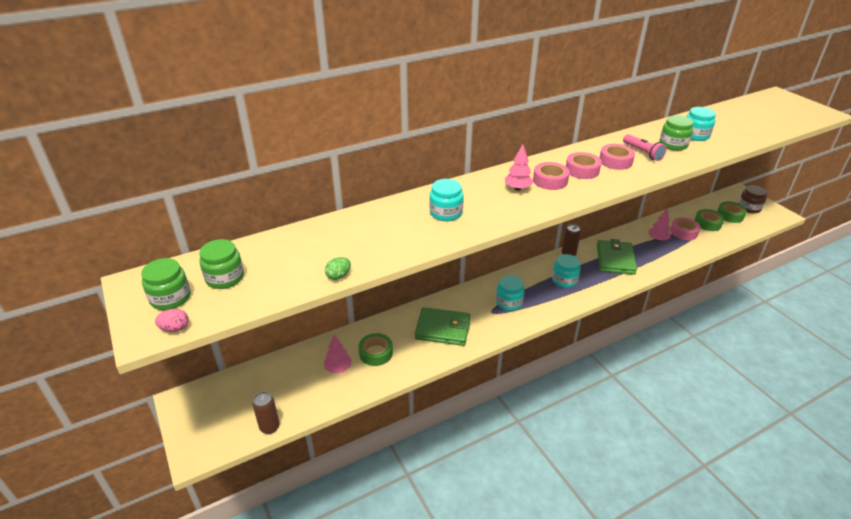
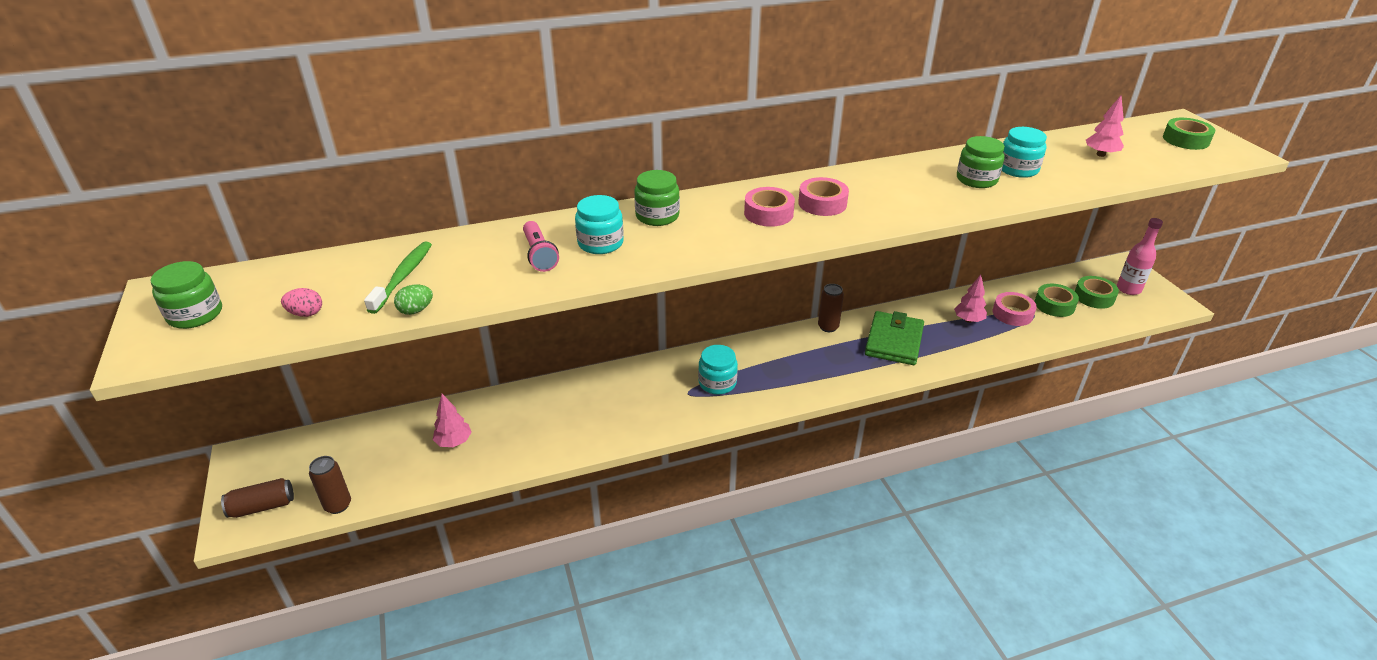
camera: 10 degrees right, 0 degrees up
(175, 328) = (181, 353): pink egg -> pink egg (306, 313)
(211, 436) = (262, 506): none -> brown can
(225, 278) = (273, 297): green jar -> green jar (657, 216)
(315, 252) = (403, 277): none -> green toothbrush
(376, 353) = (510, 428): green tape -> green tape (1185, 140)
(443, 329) = (612, 408): green wallet -> none
(517, 188) = (717, 220): pink tree -> pink tree (1100, 154)
(564, 280) = (808, 362): turquoise jar -> none
(615, 161) = (878, 195): pink tape -> none
(643, 153) = (925, 187): pink flashlight -> pink flashlight (539, 255)
(749, 208) = (1128, 289): brown jar -> pink bottle

